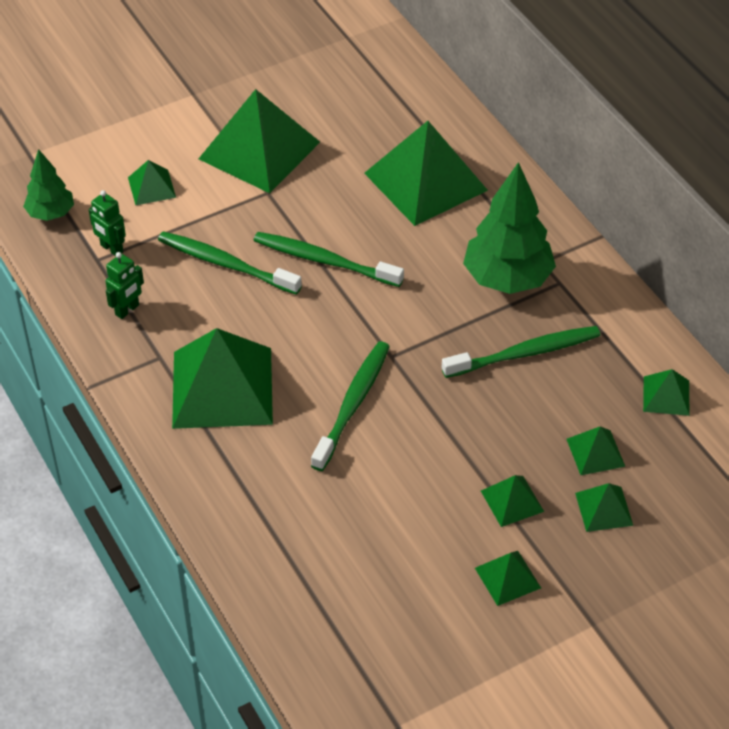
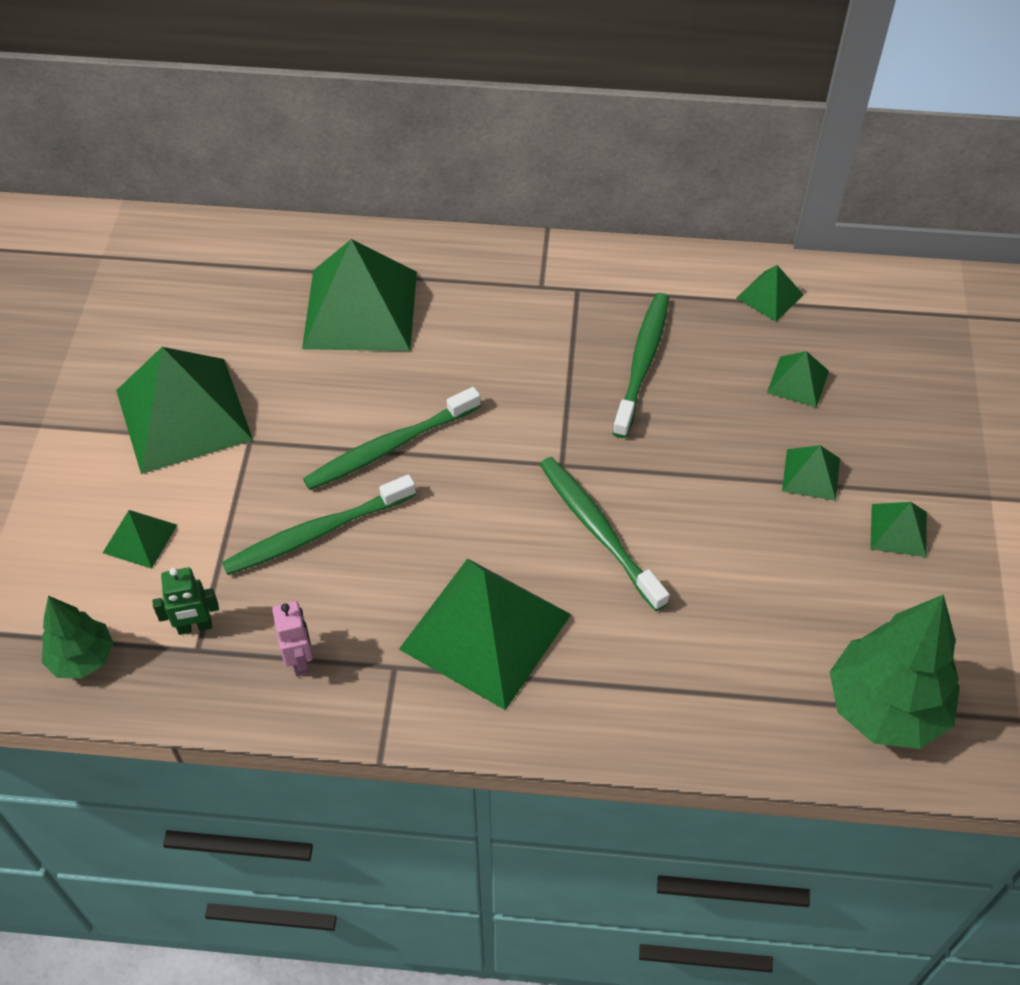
camera: 55 degrees left, 5 degrees up
(127, 310) = (300, 661): green robot -> pink robot
(507, 279) = (541, 322): green tree -> green tree (885, 707)
(604, 509) = (866, 413): green pyramid -> none

